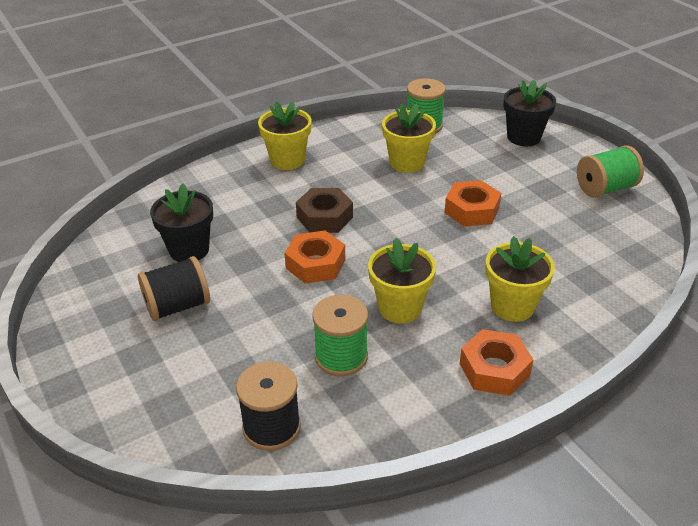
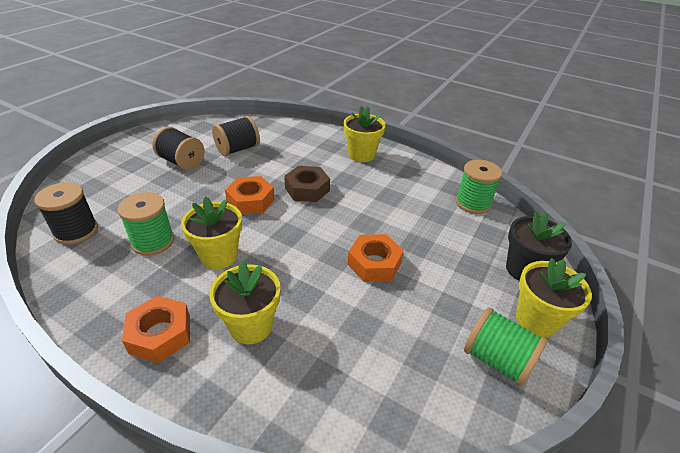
camera: 60 degrees right, 0 degrees up
(189, 250) = (237, 149): black flower pot -> black spool
(407, 163) = (410, 209): yellow flower pot -> yellow flower pot (536, 320)

